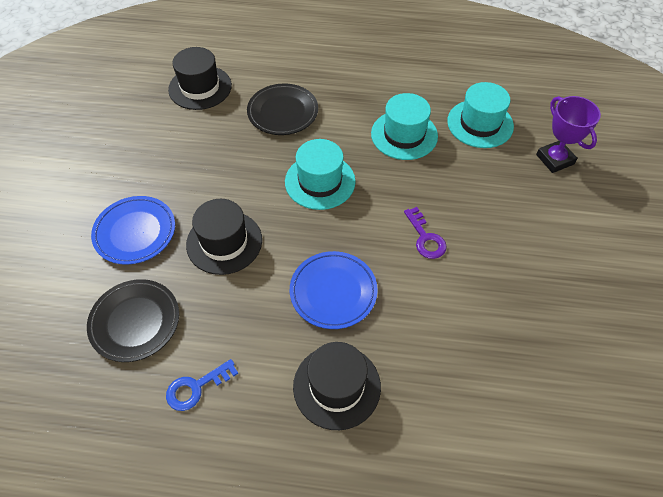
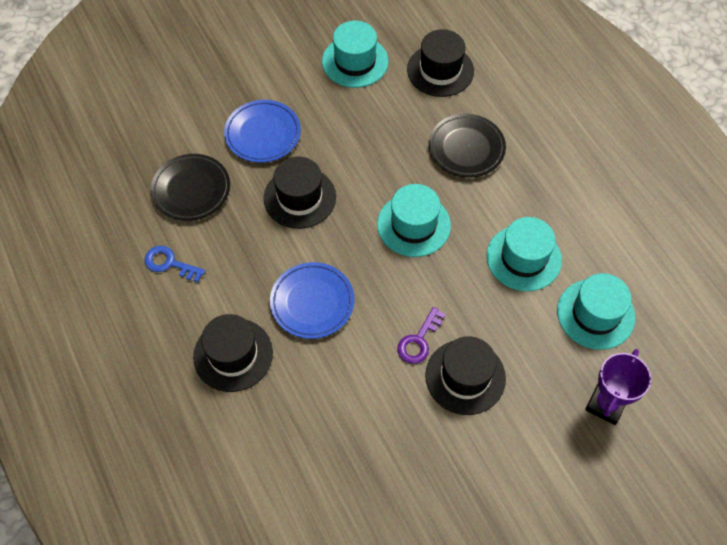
camera: 55 degrees right, 5 degrees up
(134, 131) = (355, 61): none -> turquoise hat
(478, 227) = (465, 377): none -> black hat

